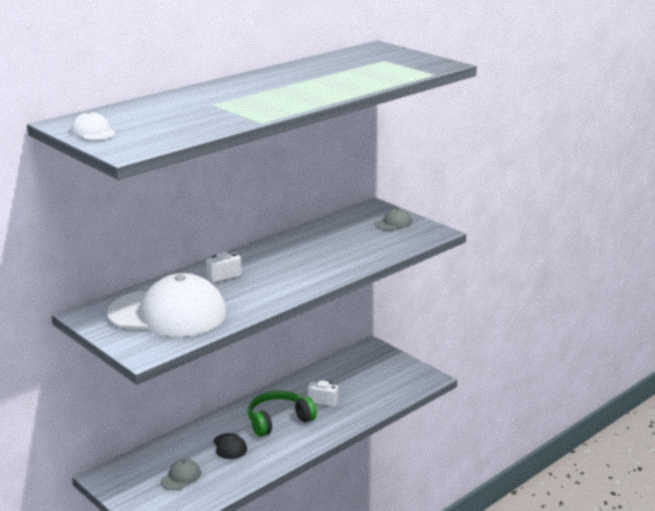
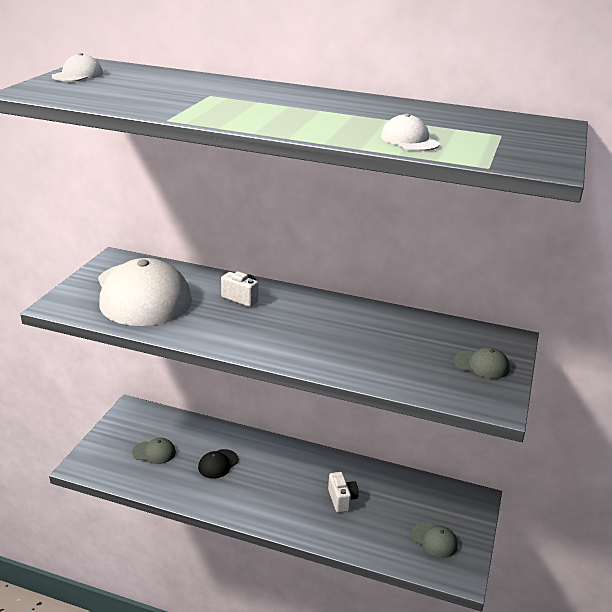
camera: 60 degrees right, 5 degrees up
(278, 420) = (282, 480): green headphones -> none
(373, 78) = (409, 140): none -> white cap
(393, 377) = (434, 540): none -> grey cap

